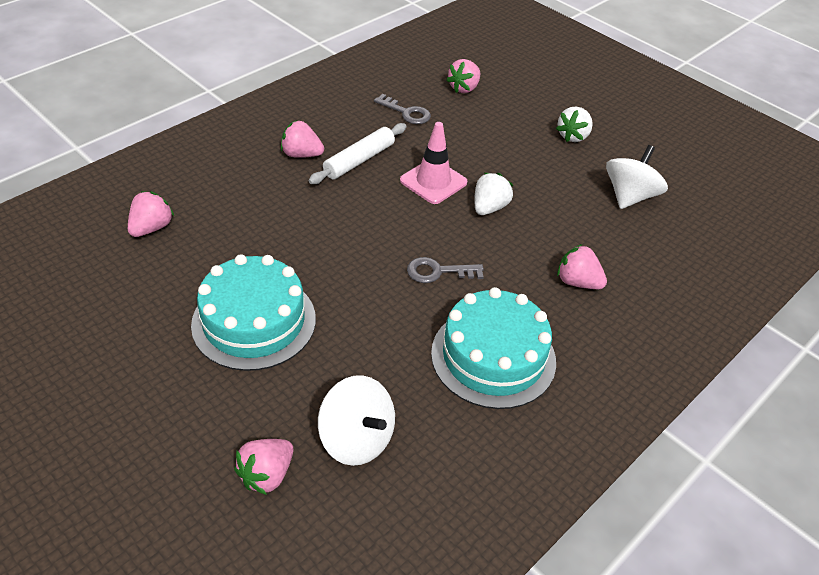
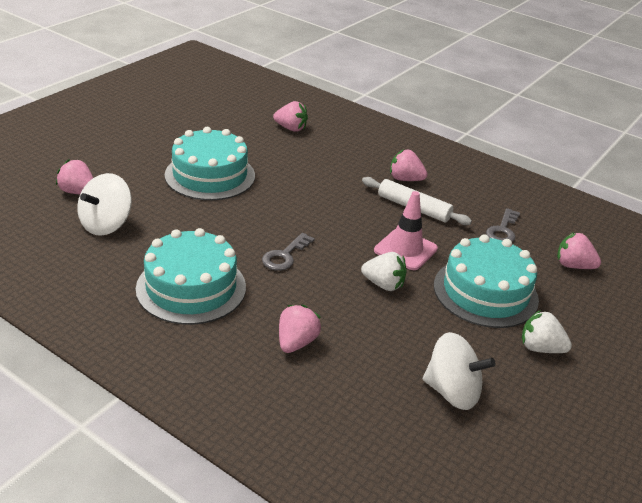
camera: 80 degrees right, 10 degrees down
(301, 154) = (405, 179): pink strawberry -> pink strawberry turned 75 degrees counterclockwise
(438, 272) = (285, 256): grey key -> grey key turned 135 degrees counterclockwise
(501, 147) = (485, 292): none -> turquoise cake

